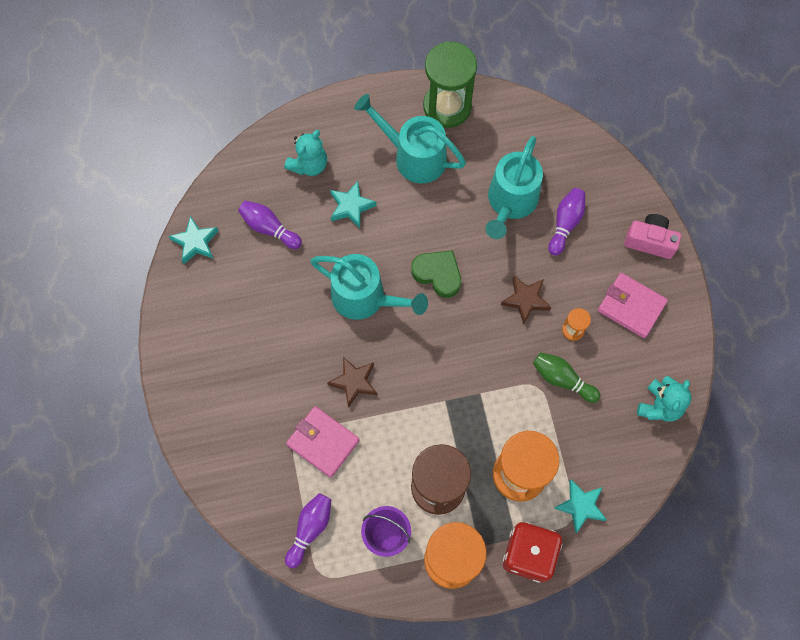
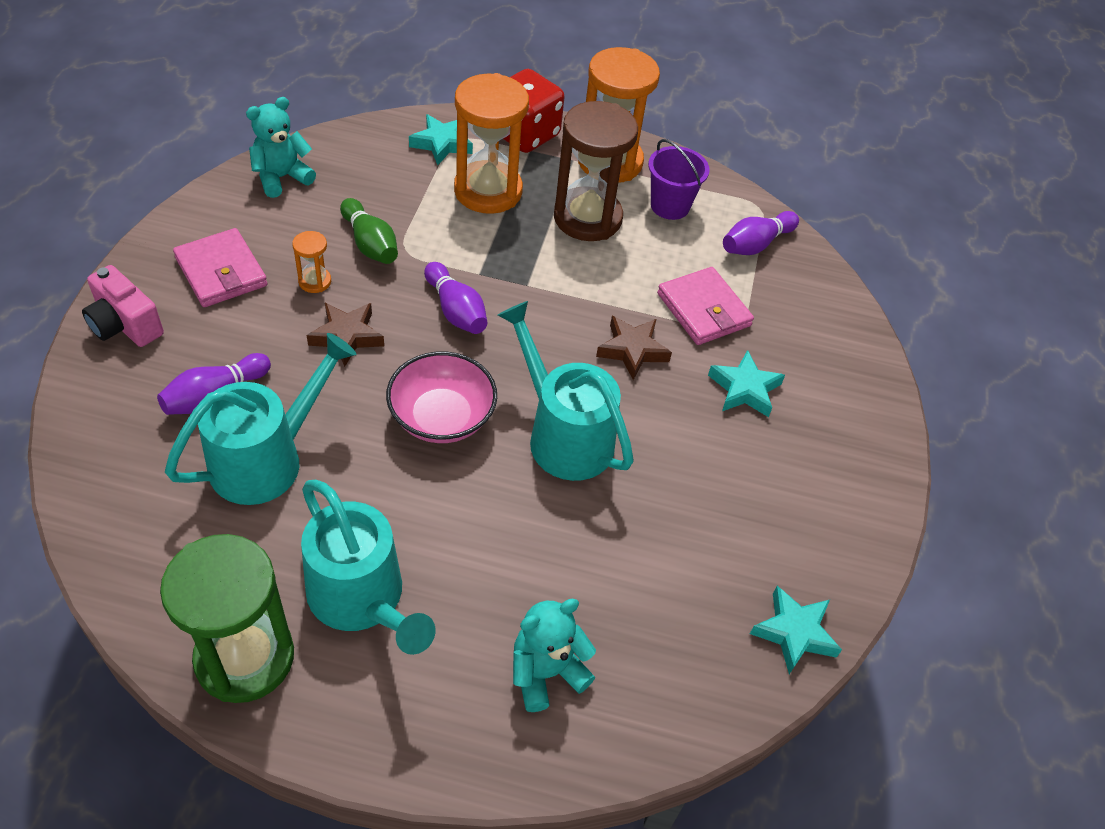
camera: 160 degrees left, 20 degrees down
(269, 228) = (662, 597): purple bowling pin -> purple bowling pin (456, 310)
(351, 206) = (513, 568): turquoise star -> turquoise star (744, 389)
(438, 274) = (442, 417): green heart -> pink bowl

